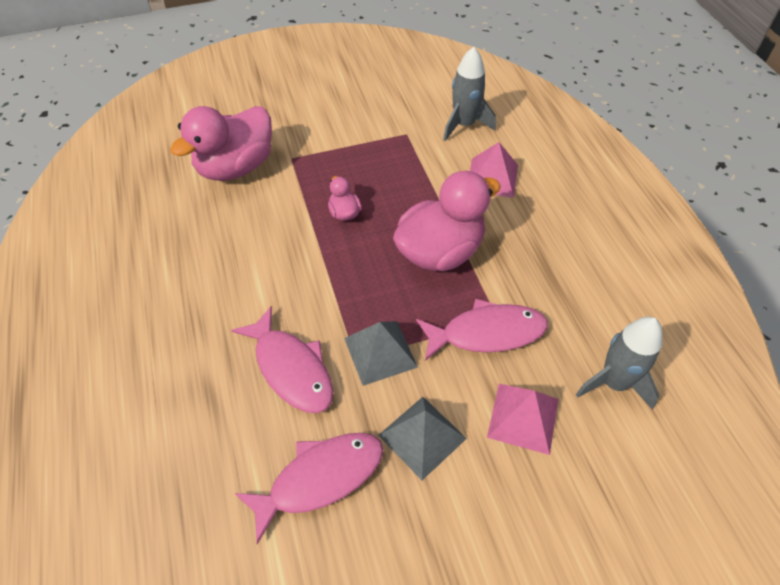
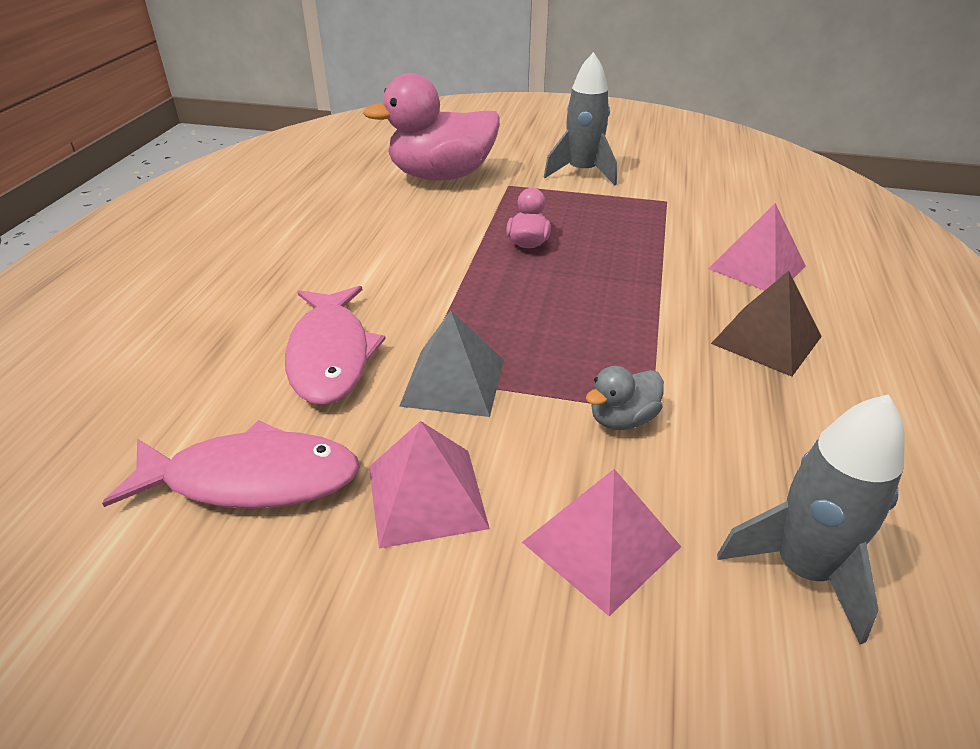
camera: 30 degrees right, 15 degrees down
(422, 437) = (426, 496): grey pyramid -> pink pyramid
(440, 252) = (622, 314): pink duck -> none
(464, 125) = (752, 212): grey rocket -> grey rocket (582, 172)
(487, 333) = (622, 419): pink fish -> grey duck
(526, 237) = (766, 340): none -> brown pyramid

